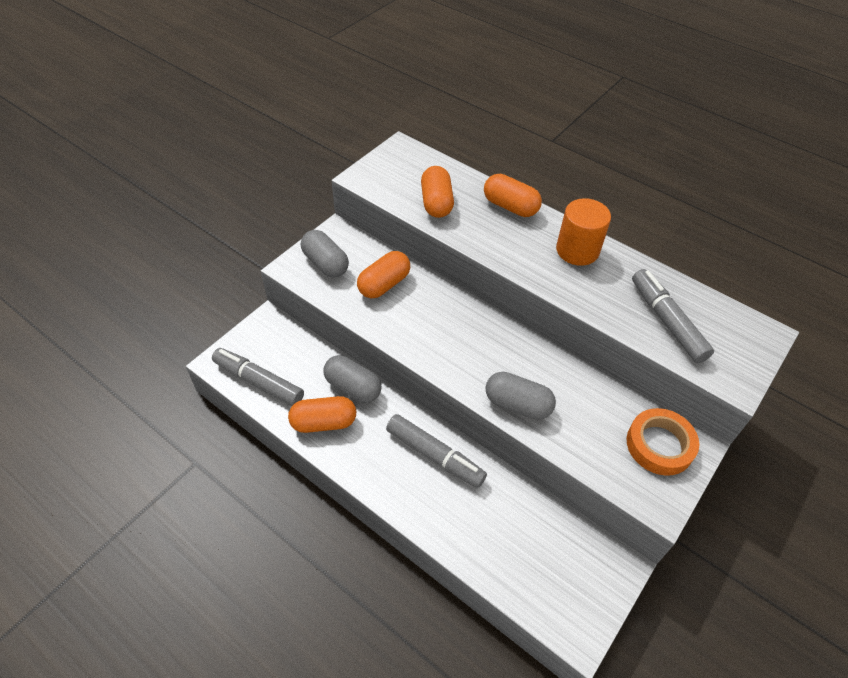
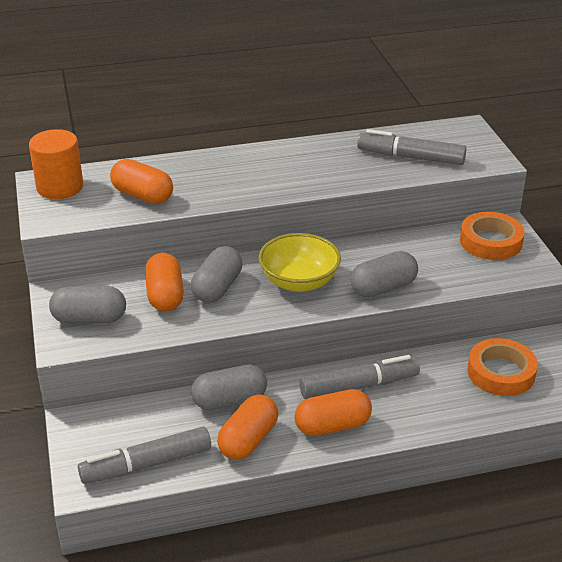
camera: 50 degrees left, 15 degrees down
(419, 306) = (217, 288): none -> grey capsule
(472, 347) = (299, 282): none -> yellow bowl
(510, 206) = (202, 162): orange capsule -> orange capsule (332, 426)
(540, 547) = (501, 372): none -> orange tape
(577, 250) = (293, 157): orange cylinder -> orange cylinder (60, 187)

